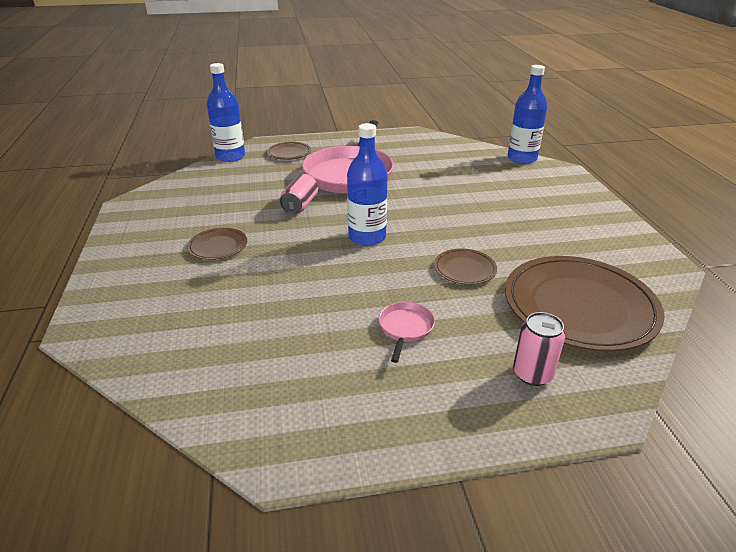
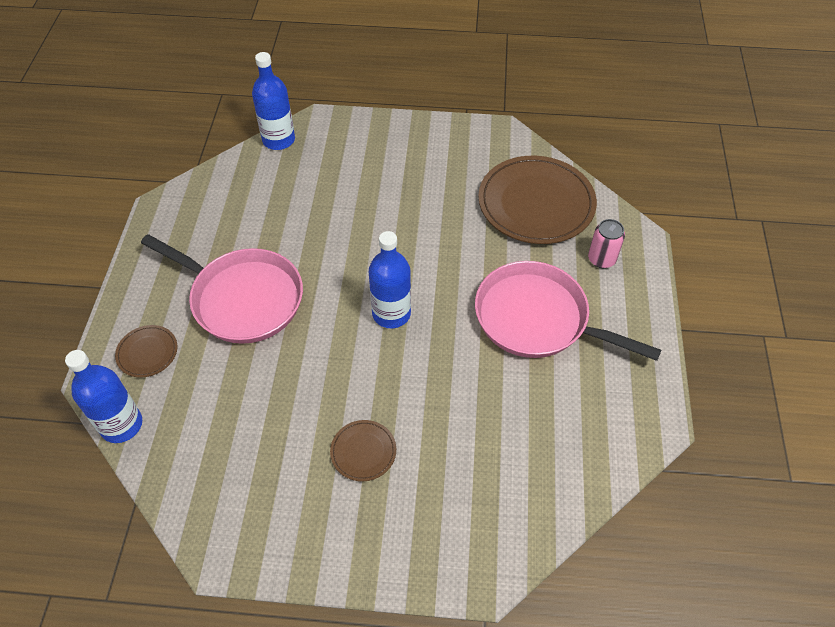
camera: 75 degrees left, 20 degrees up
(300, 205) = (300, 361): pink can -> none
(405, 328) = (537, 319): pink pan -> pink pan, size x2.43
(465, 269) = (468, 255): brown plate -> none

